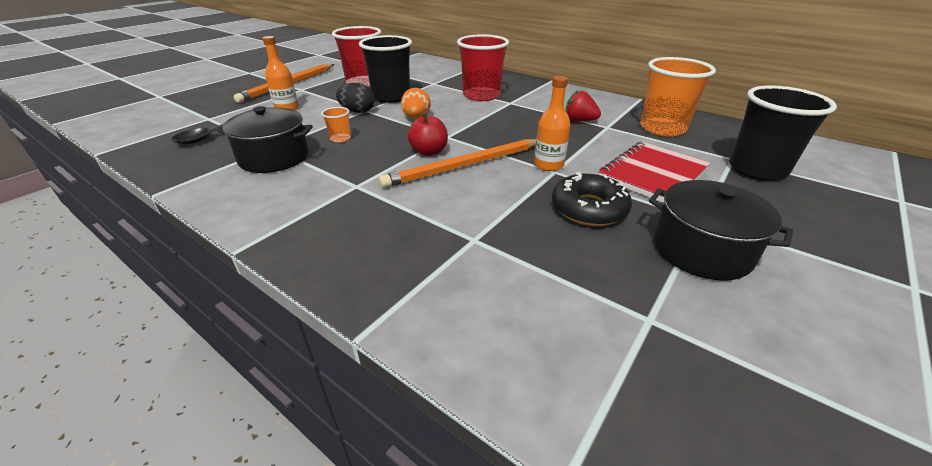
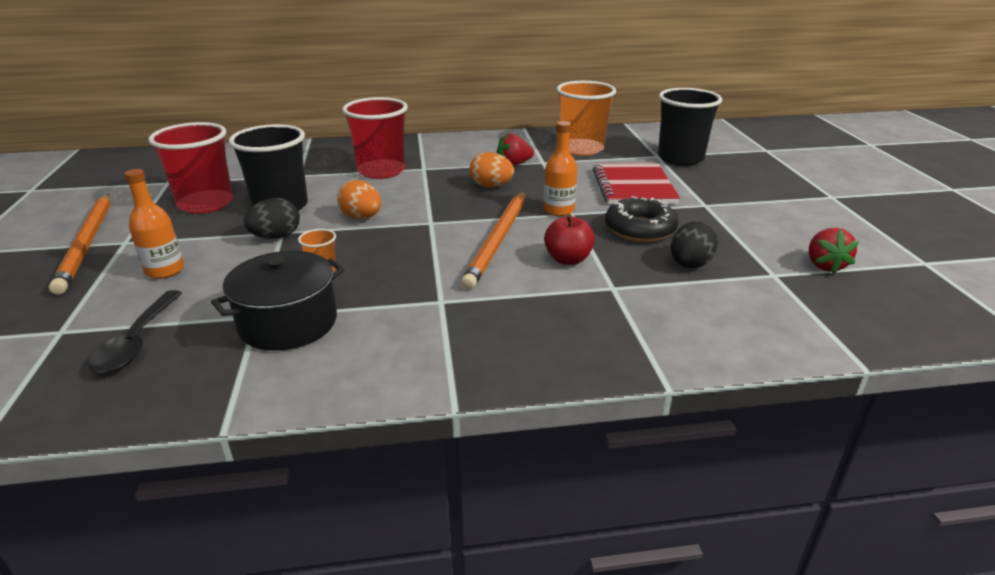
camera: 45 degrees left, 5 degrees down
(429, 152) = (443, 242): red apple -> red apple (568, 259)
(532, 129) = (491, 186): none -> orange egg
(581, 258) = (691, 262): none -> black egg
(701, 250) = (734, 224): black pot -> none
(739, 350) = (824, 265): none -> red strawberry

